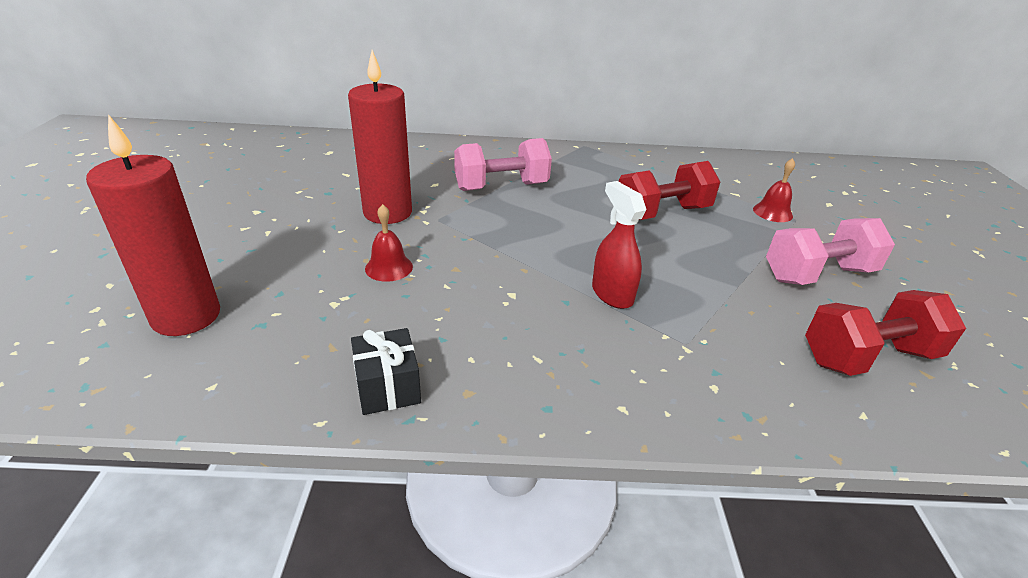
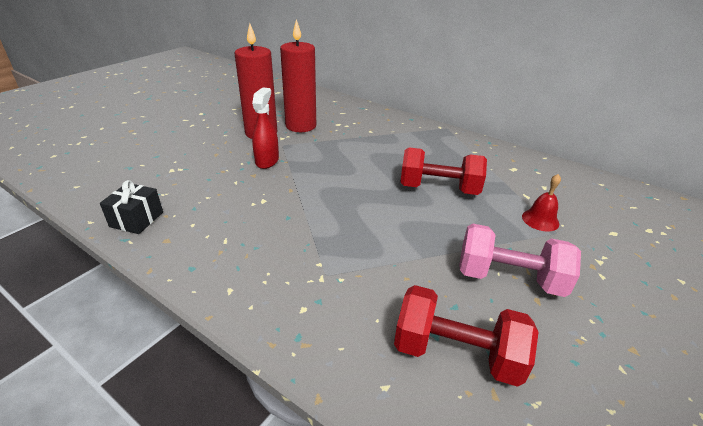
camera: 35 degrees right, 0 degrees up
(186, 316) = (108, 152): red candle -> red candle (301, 126)
(389, 267) = (221, 162): red bell -> none
(501, 187) = (348, 138): pink dumbbell -> none
(612, 294) = (322, 224): red spray bottle -> red spray bottle (267, 161)

